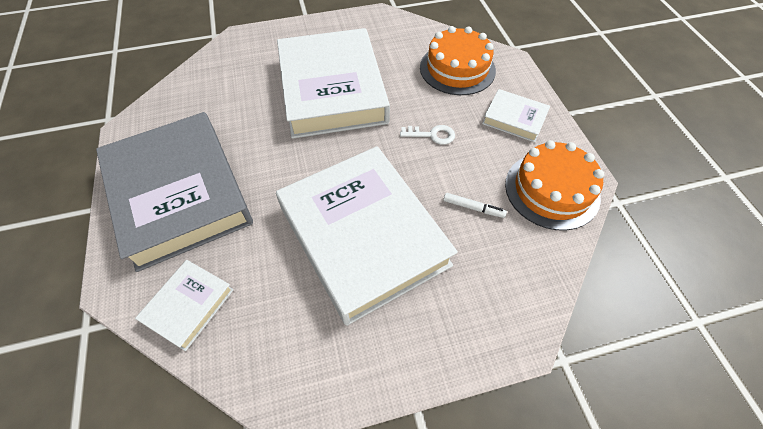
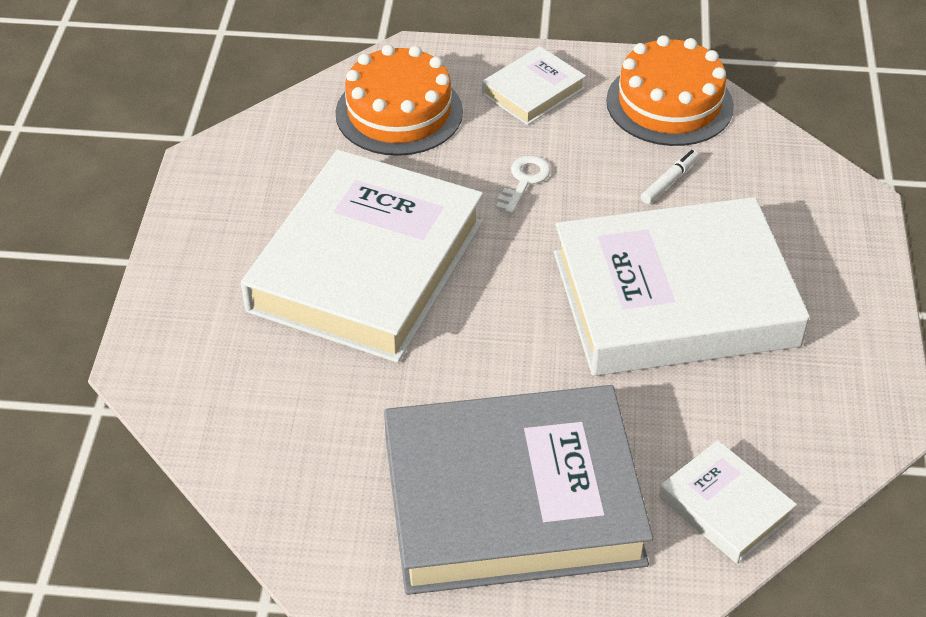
camera: 70 degrees left, 10 degrees down
(332, 89) = (366, 266): white book -> white book turned 75 degrees counterclockwise

